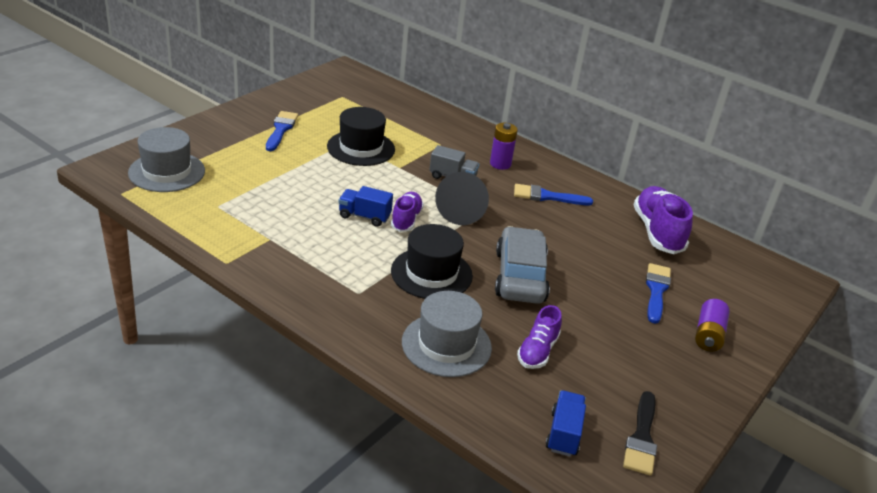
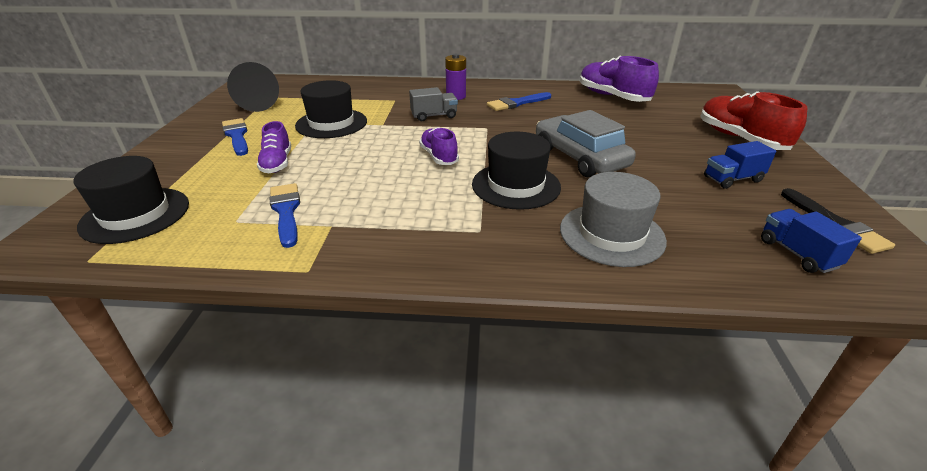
camera: 30 degrees left, 0 degrees up
(167, 172) = (135, 215): grey hat -> black hat
(364, 216) = (400, 168): blue truck -> blue truck (732, 179)
(461, 211) = (473, 134): black cone -> black cone (258, 104)
(537, 351) = (676, 202): purple shoe -> purple shoe (277, 163)
(656, 290) = (669, 127): blue brush -> blue brush (286, 211)
(708, 335) = (740, 139): purple battery -> red shoe

